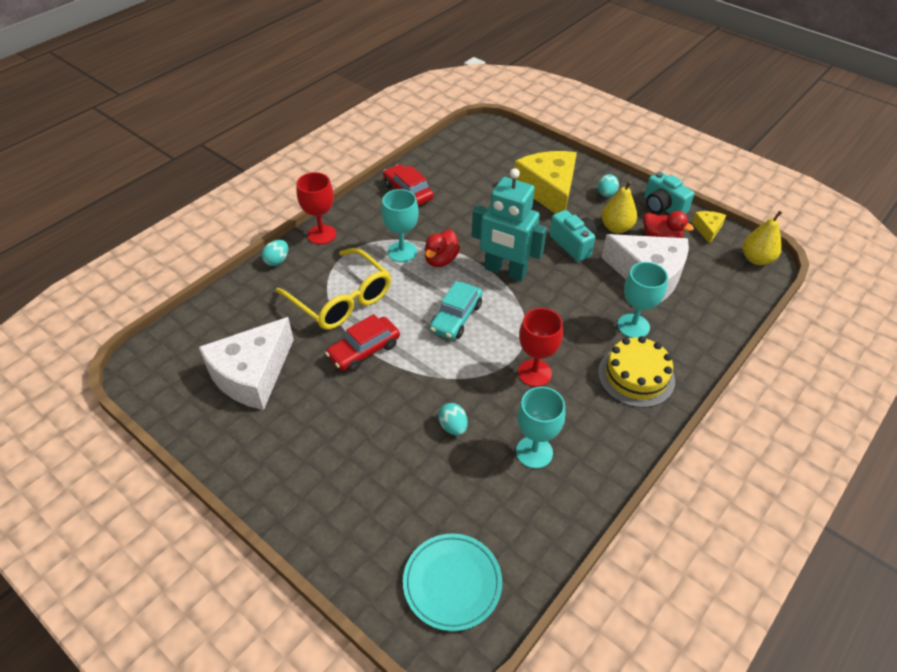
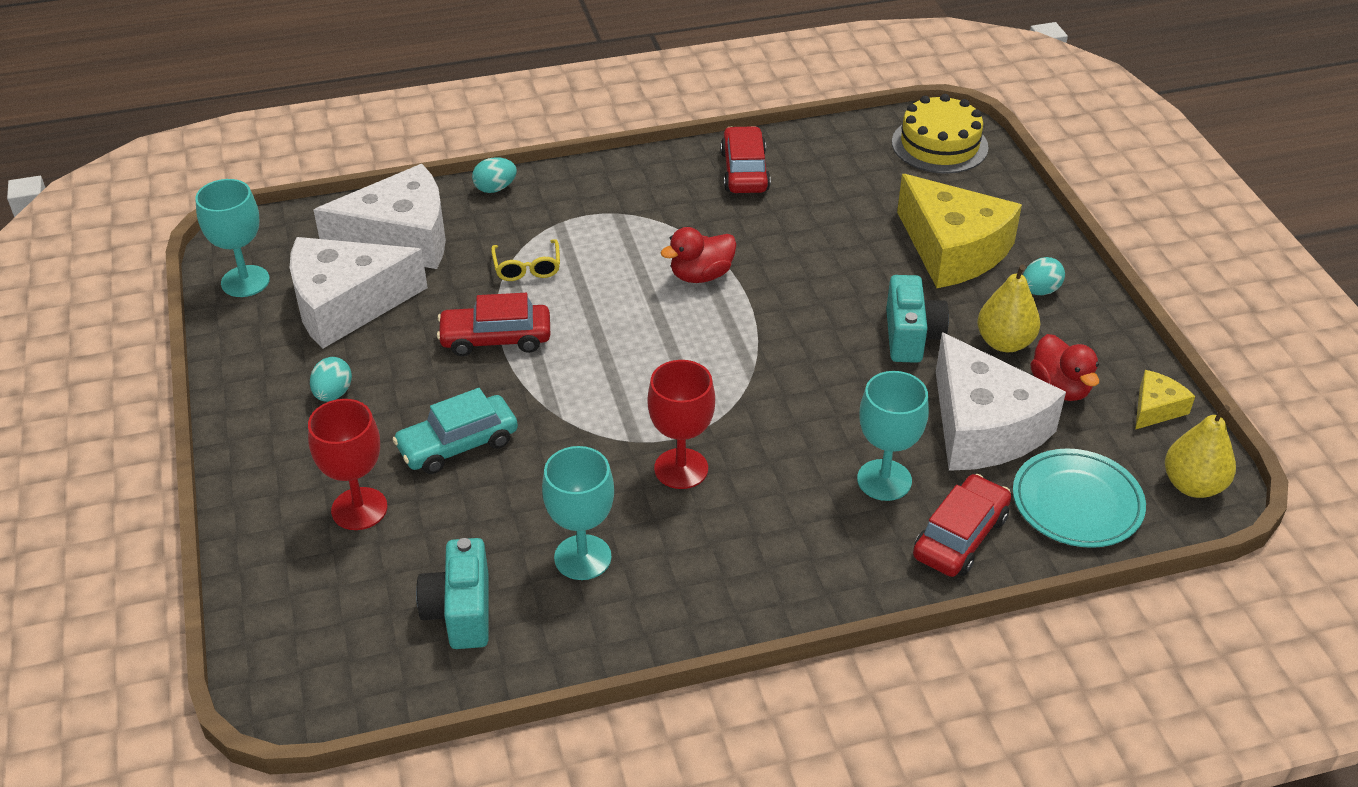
camera: 35 degrees right, 5 degrees down
(247, 317) = (400, 238): none -> white cheese
(321, 234) = (579, 179): red goblet -> red goblet (359, 509)
(341, 300) = (527, 268): yellow glasses -> yellow glasses, size x0.47
(402, 252) = (659, 243): turquoise goblet -> turquoise goblet (245, 281)
(452, 583) = (344, 638): turquoise plate -> turquoise plate (1077, 503)
(453, 427) = (513, 477): turquoise egg -> turquoise egg (333, 394)
(456, 317) = (648, 354): turquoise car -> turquoise car (458, 444)
(505, 271) = (774, 328): turquoise robot -> none
(548, 190) = (953, 249): yellow cheese -> yellow cheese turned 120 degrees clockwise
(636, 376) = (817, 542): yellow cake -> yellow cake (939, 145)
(663, 207) = (1115, 346): turquoise camera -> turquoise camera (460, 611)
(693, 337) = (960, 537): none -> red car

